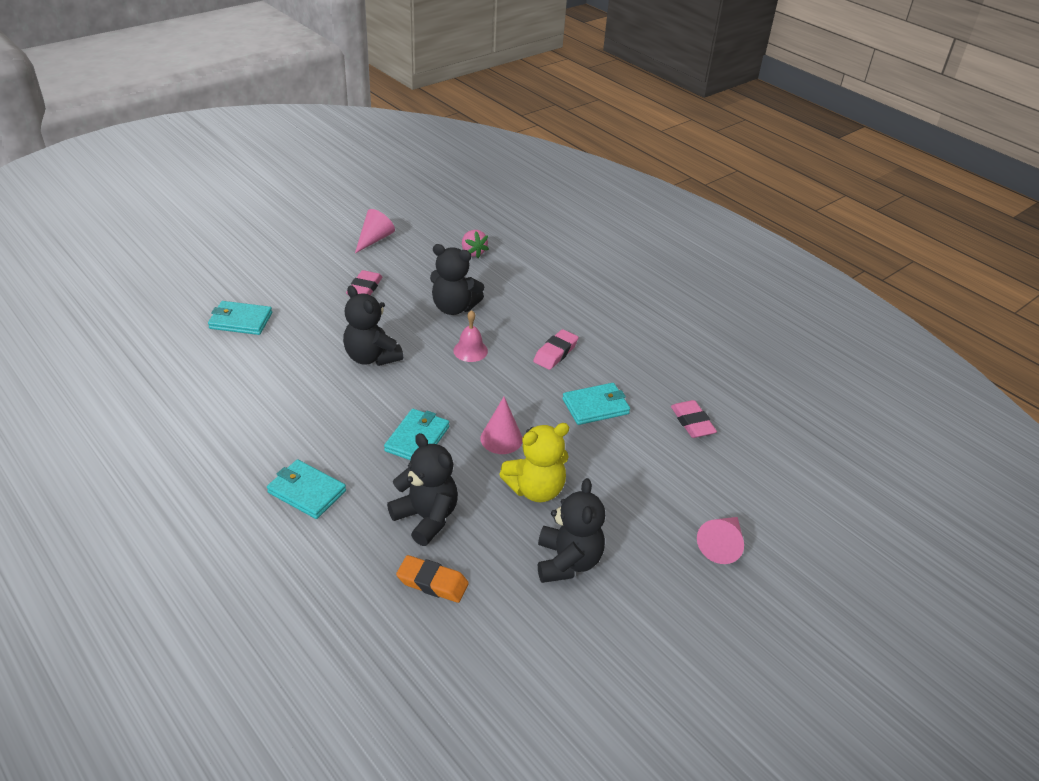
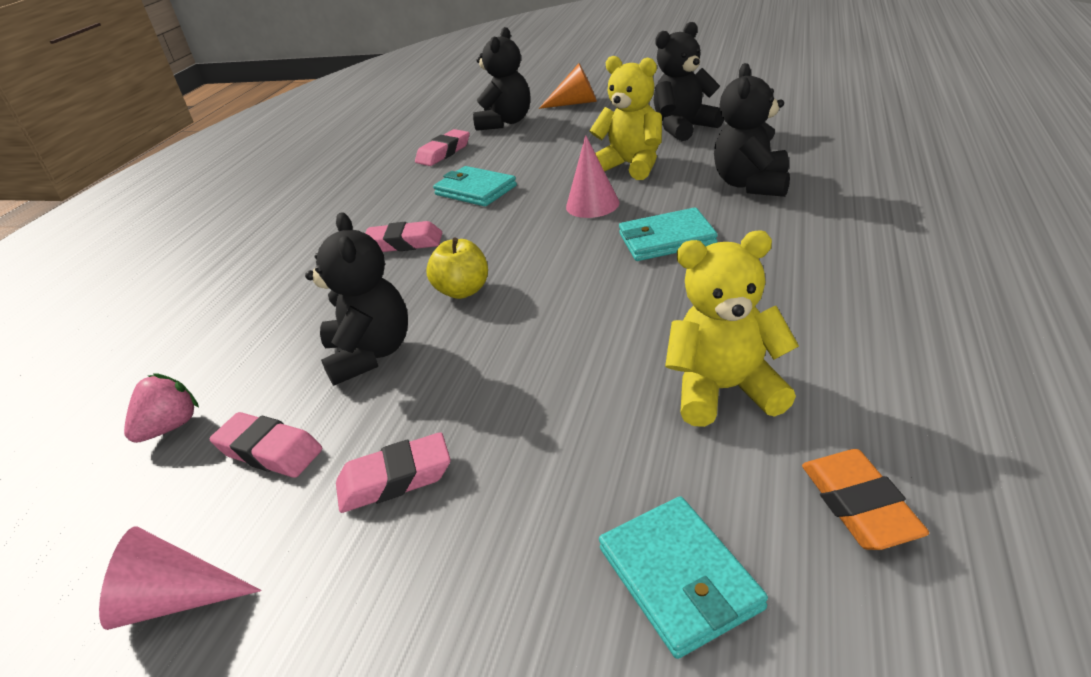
camera: 115 degrees left, 5 degrees down
(288, 378) = (725, 390): none -> yellow teddy bear
(306, 491) = (851, 249): turquoise wallet -> none
(371, 357) = (574, 351): black teddy bear -> black teddy bear (505, 122)
(422, 269) = (269, 451): none -> pink eraser
(432, 582) = (805, 151): orange eraser -> orange eraser (859, 505)
(470, 350) = (463, 291): pink bell -> yellow apple
(721, 545) = (575, 103): pink cone -> orange cone

